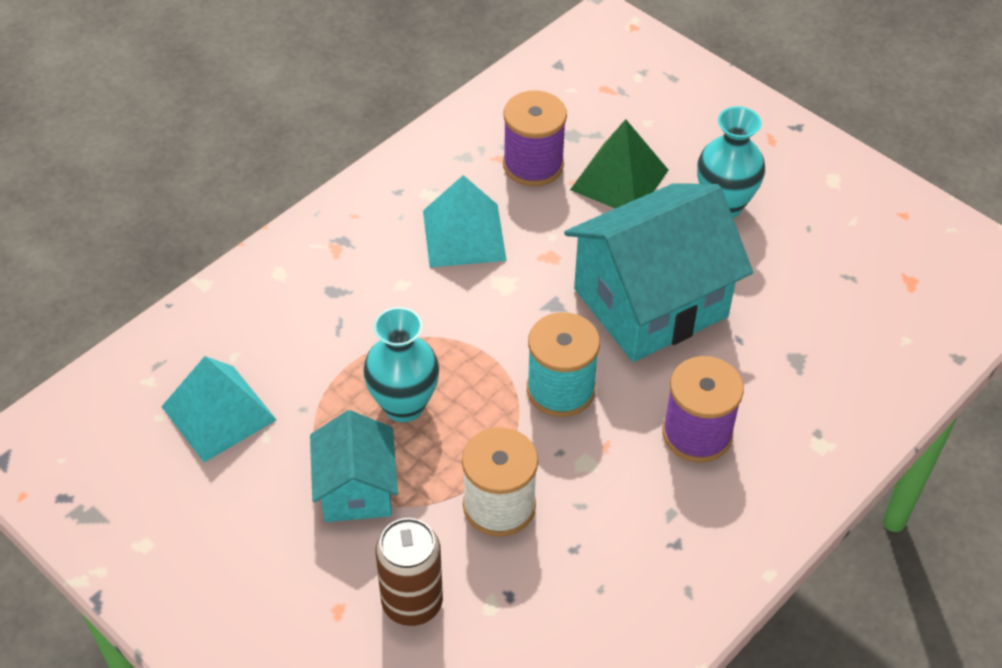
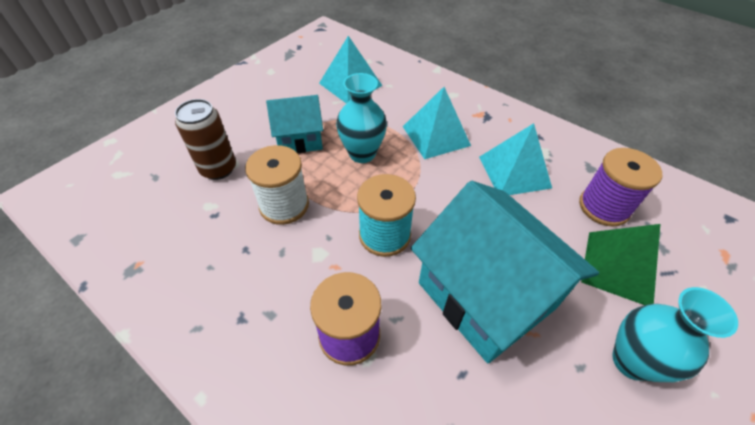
camera: 85 degrees right, 0 degrees up
(377, 309) = (436, 135): none -> turquoise pyramid

